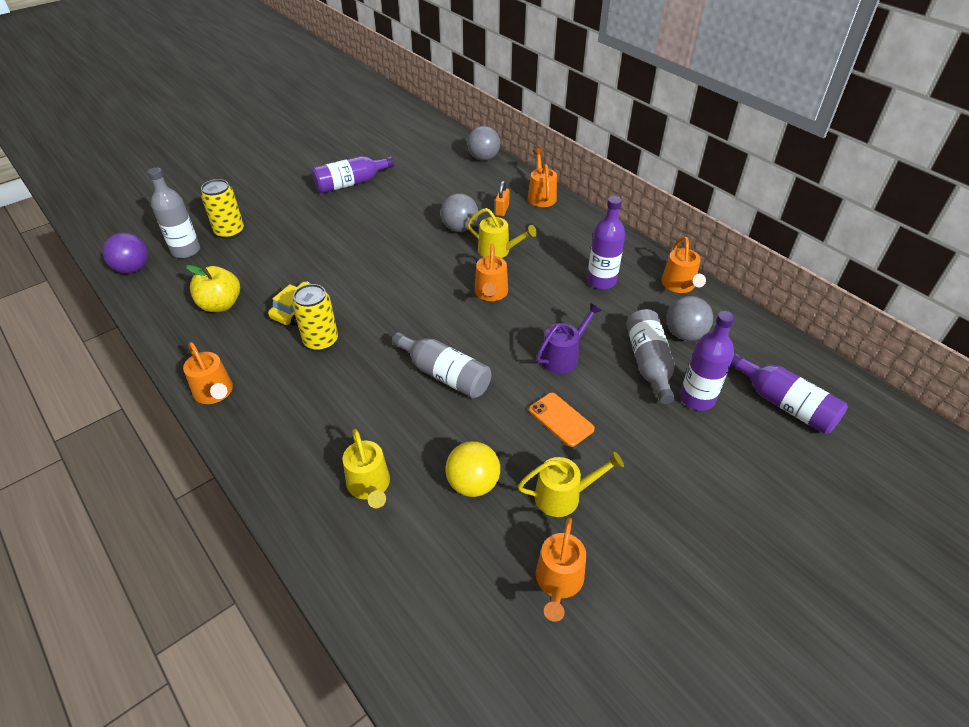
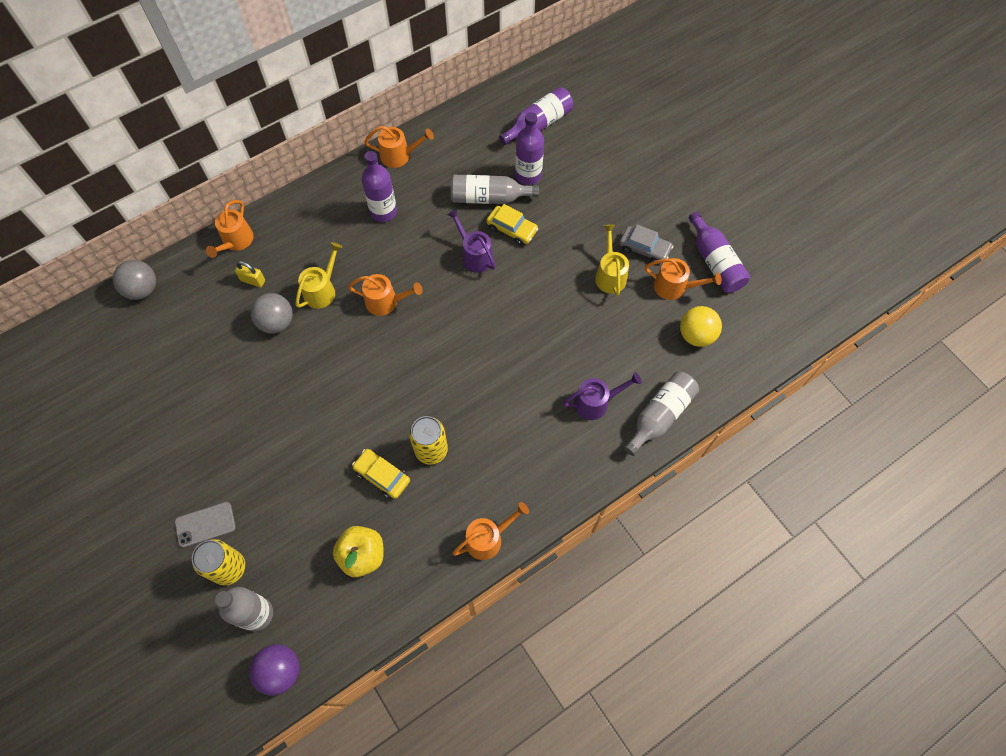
camera: 85 degrees left, 20 degrees up
(270, 215) = (205, 524): none -> grey phone
(350, 183) = (158, 436): purple bottle -> purple bottle (715, 262)
(369, 486) = (595, 402): yellow watering can -> purple watering can
(445, 375) = (486, 345): grey bottle -> grey bottle (660, 416)
(473, 484) = (597, 331): yellow ball -> yellow ball (696, 335)
(502, 210) = (253, 280): orange padlock -> yellow padlock
(541, 196) = (236, 241): orange watering can -> orange watering can turned 75 degrees counterclockwise
(561, 419) = (541, 266): orange phone -> none
(609, 387) = (512, 229): none -> yellow car
(617, 539) = (644, 249): none -> grey car
(684, 334) = (459, 166): grey ball -> none

